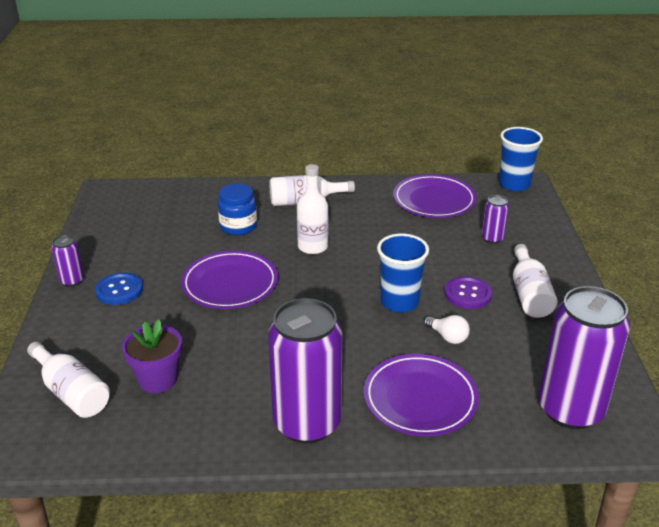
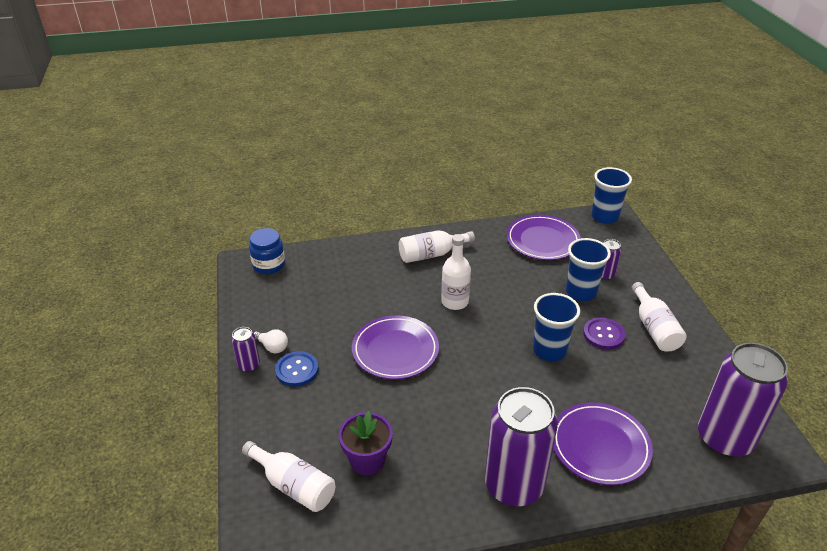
camera: 10 degrees left, 5 degrees up
(238, 226) = (381, 288): blue jar -> blue jar (269, 265)
(447, 337) = (602, 380): white light bulb -> white light bulb (272, 347)
(458, 252) = (581, 292): none -> blue cup

